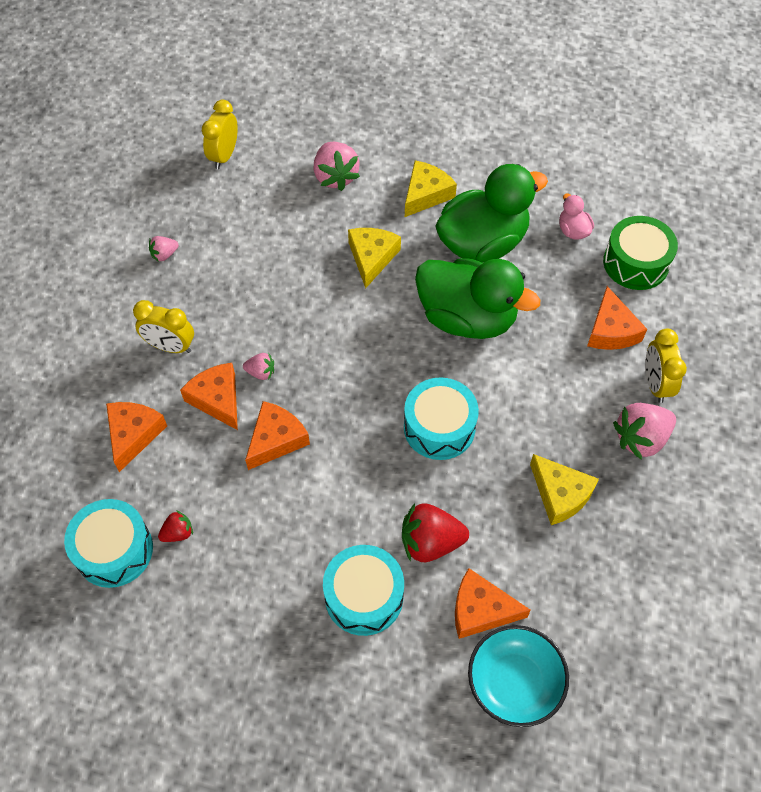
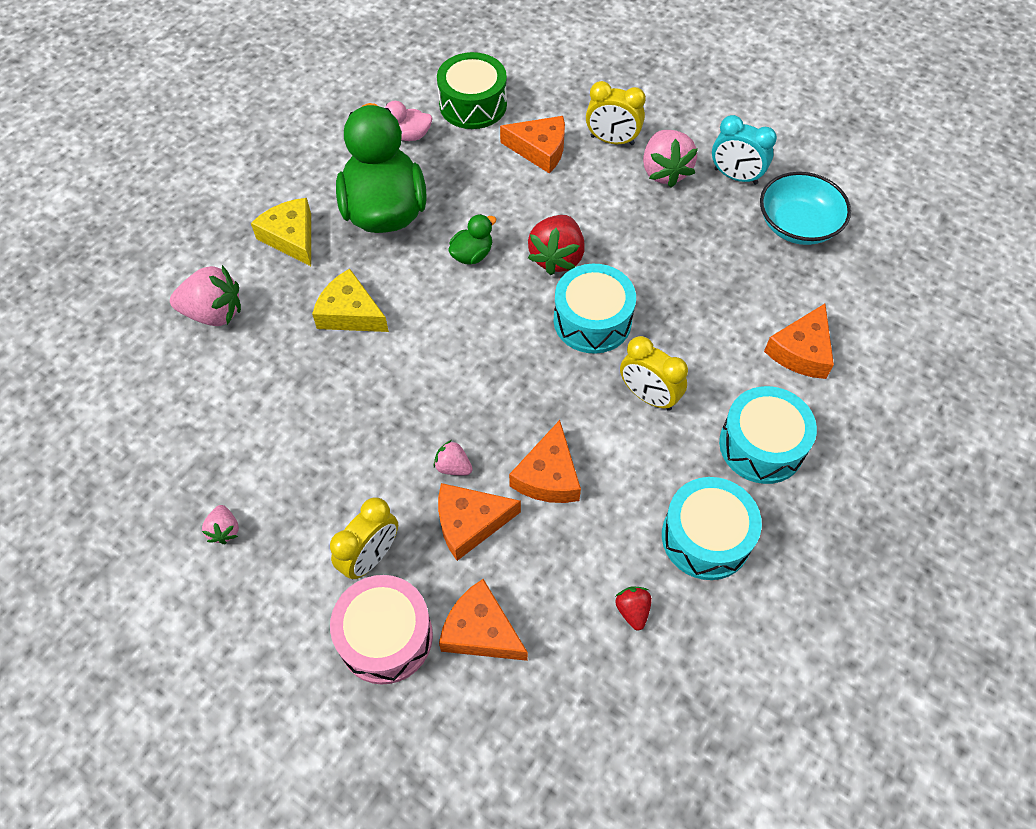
camera: 70 degrees left, 0 degrees up
(113, 377) = (385, 636): none -> pink drum
(114, 550) = (632, 690): turquoise drum -> turquoise drum (706, 537)
(224, 156) = (105, 420): yellow clock -> yellow clock (648, 396)
(261, 372) = (453, 467): pink strawberry -> pink strawberry turned 90 degrees counterclockwise
(276, 439) = (548, 475): orange cheese -> orange cheese turned 135 degrees counterclockwise
(430, 542) = (719, 369): red strawberry -> red strawberry (557, 257)
(467, 318) = (472, 255): green duck -> green duck, size x0.42
(514, 682) = (878, 349): turquoise bowl -> turquoise bowl (797, 225)
(560, 494) = (701, 249): yellow cheese -> none
(669, 503) = (735, 176): none -> turquoise clock

